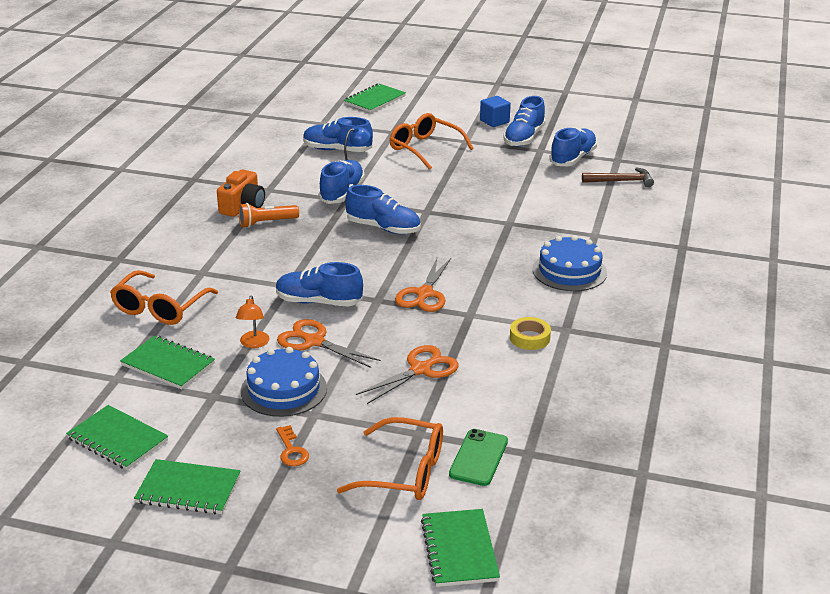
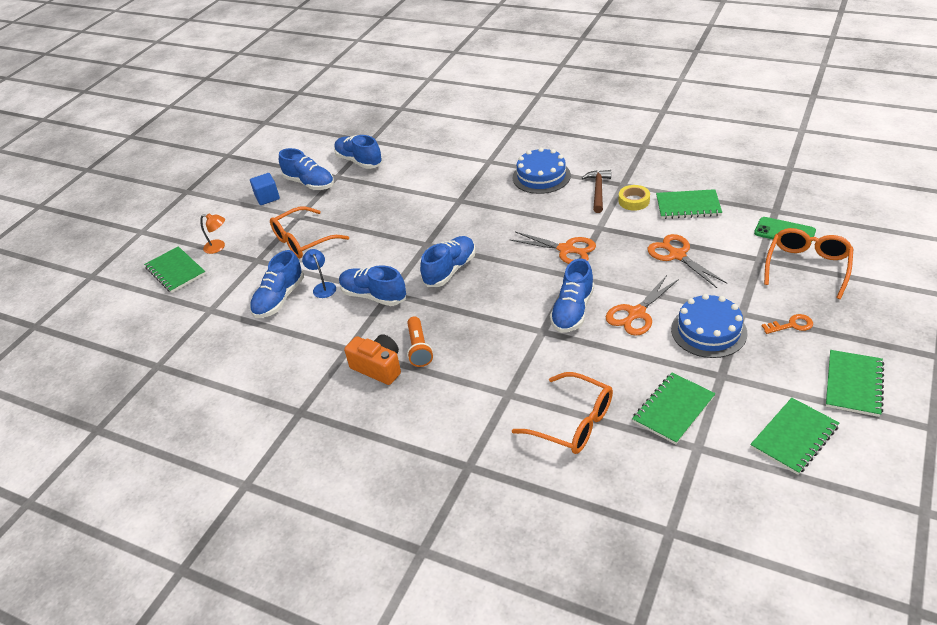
camera: 75 degrees left, 10 degrees up
(253, 344) = (639, 351): orange lamp -> orange lamp (218, 247)
(459, 550) = (885, 245): green notebook -> green notebook (688, 206)
(621, 181) = (407, 141): brown hammer -> brown hammer (598, 190)

